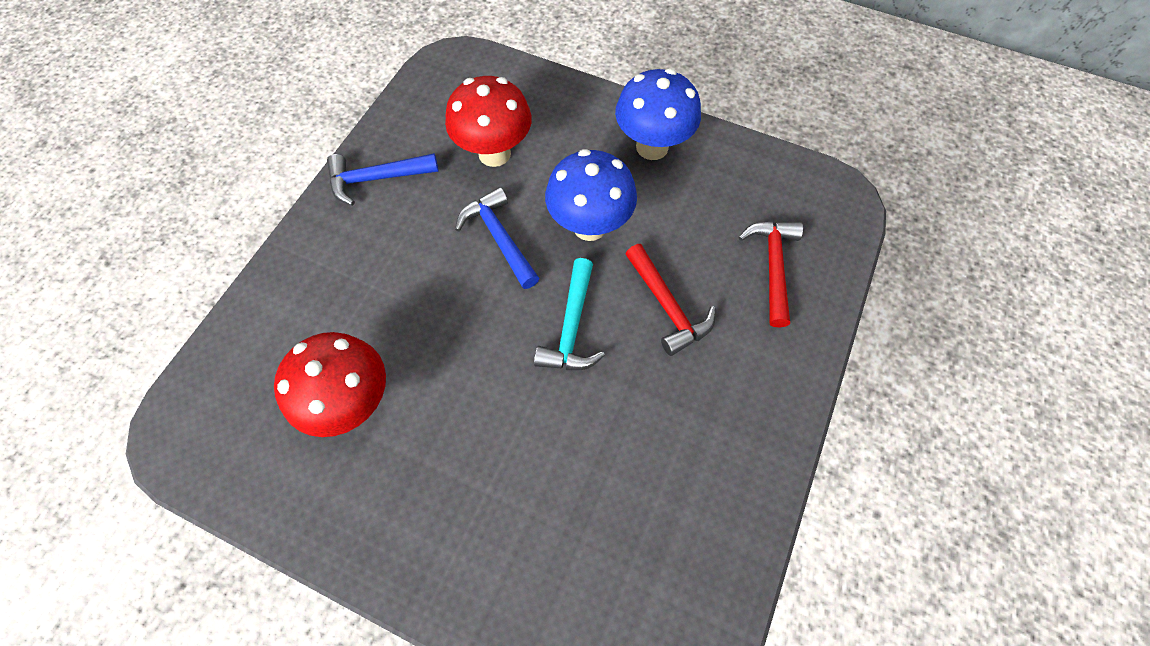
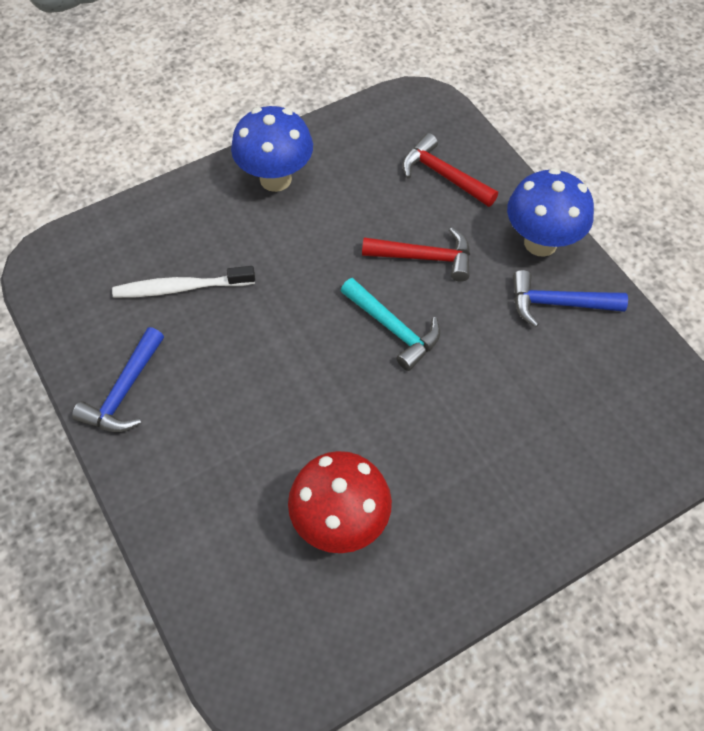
camera: 55 degrees left, 5 degrees down
(494, 153) = (181, 288): red mushroom -> white toothbrush
(499, 237) = (270, 332): blue hammer -> blue hammer (557, 304)
(589, 226) = (313, 264): blue mushroom -> blue mushroom (540, 243)

